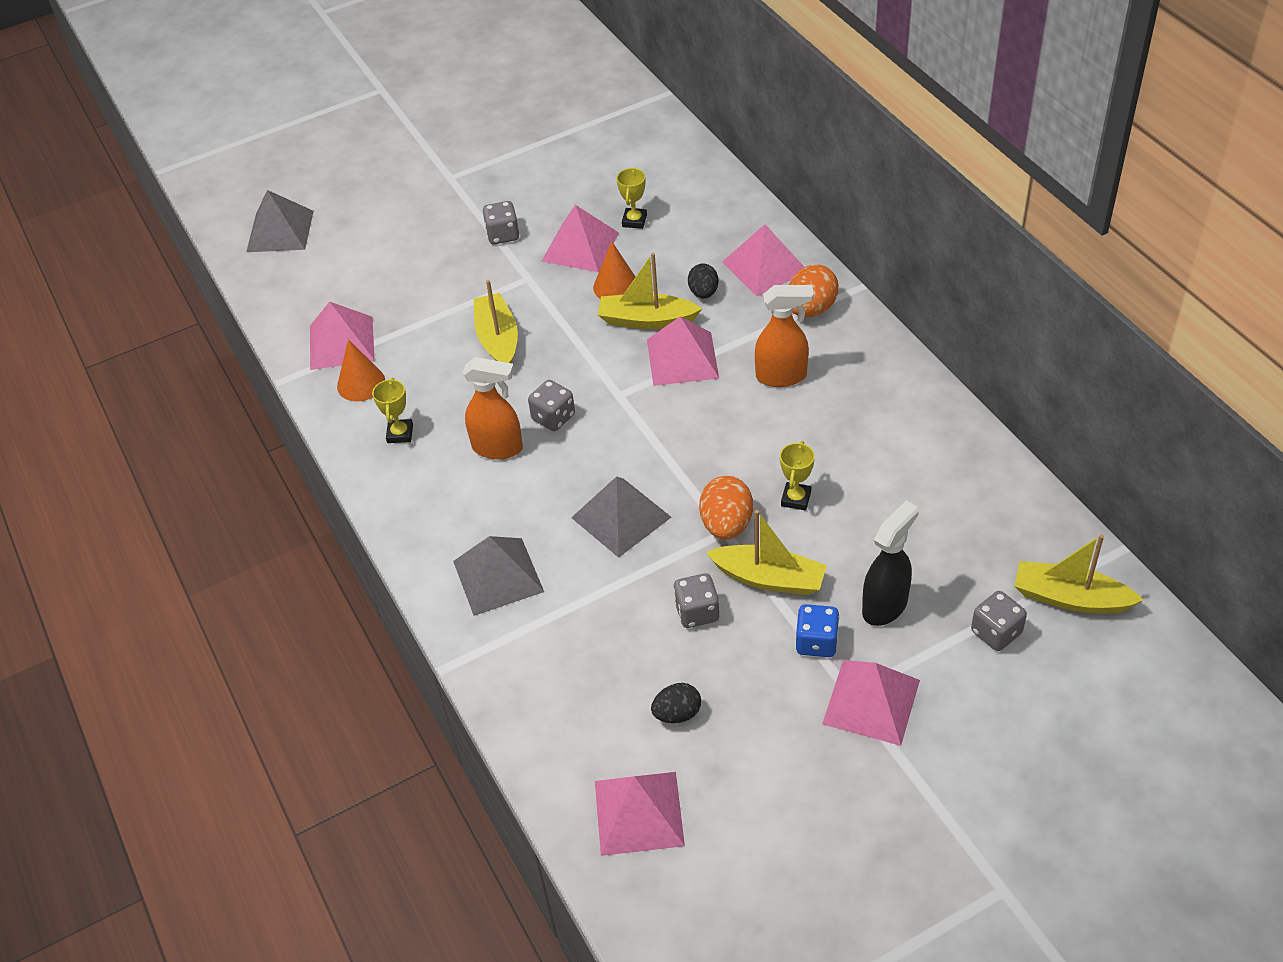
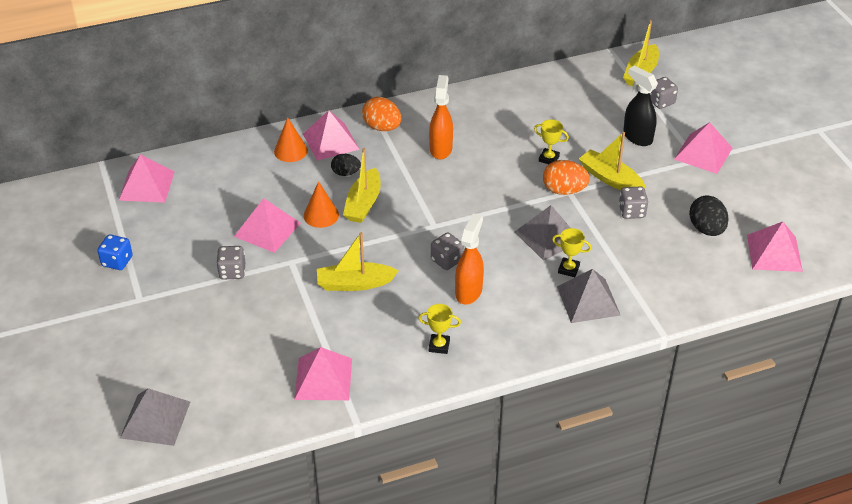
camera: 85 degrees left, 5 degrees down
(361, 383) = (376, 367): orange cone -> orange cone (290, 151)
(634, 221) = (251, 198): yellow trophy -> yellow trophy (568, 269)
(677, 714) = (706, 229): black egg -> black egg, size x1.53
(682, 358) = (408, 191): pink pyramid -> pink pyramid (147, 185)
(769, 578) = (610, 178): yellow boat -> yellow boat turned 75 degrees counterclockwise
(816, 642) = (660, 167): blue dice -> blue dice (117, 261)

